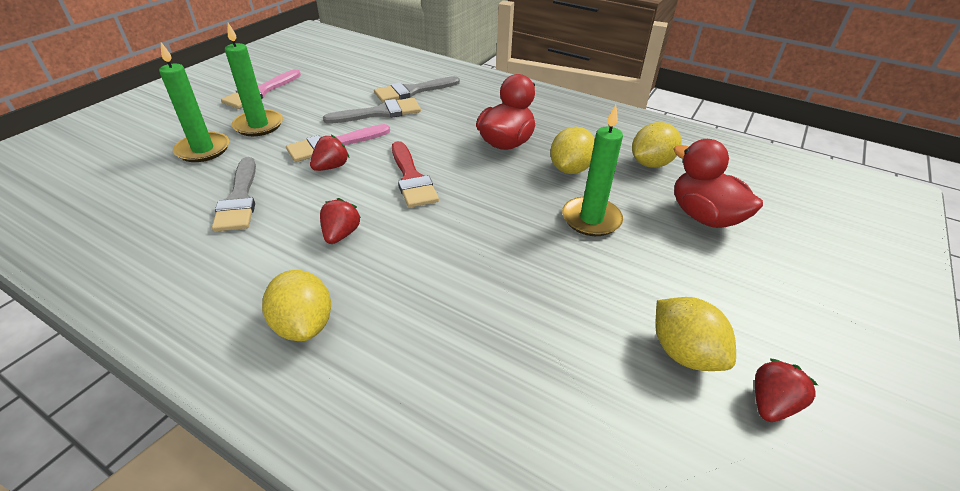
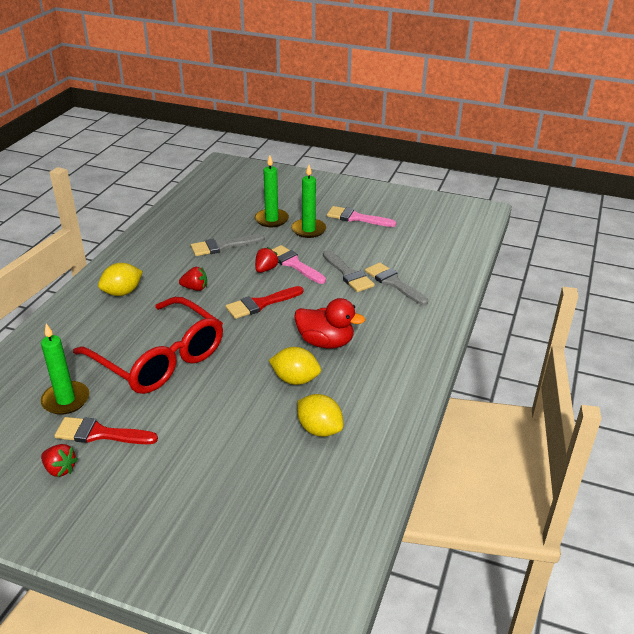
camera: 80 degrees right, 5 degrees down
(331, 167) = (266, 269): red strawberry -> red strawberry turned 90 degrees counterclockwise
(510, 281) = (159, 358): none -> red glasses
(591, 219) = (229, 392): green candle -> green candle (66, 400)
(684, 353) = (100, 434): yellow lemon -> red brush
(704, 216) = (244, 458): red duck -> none

